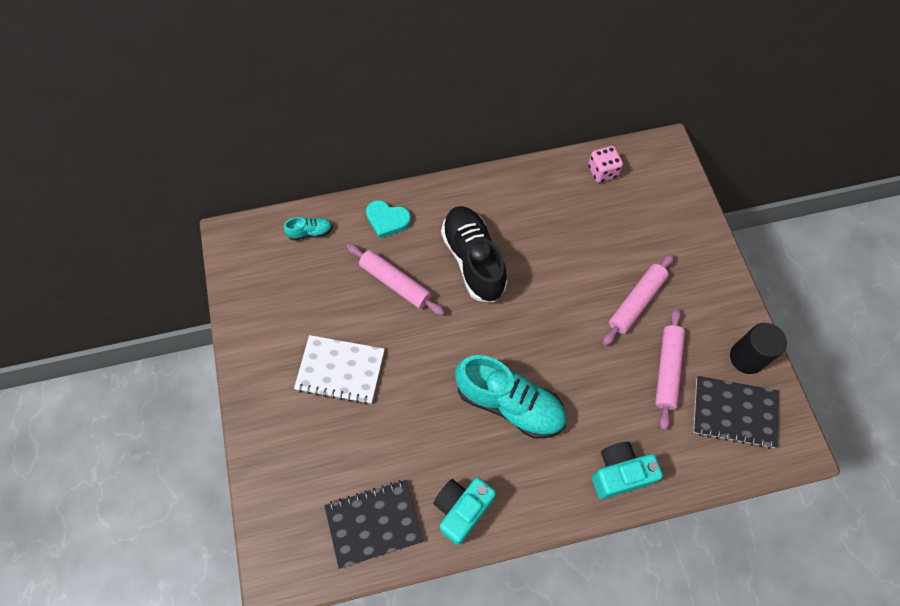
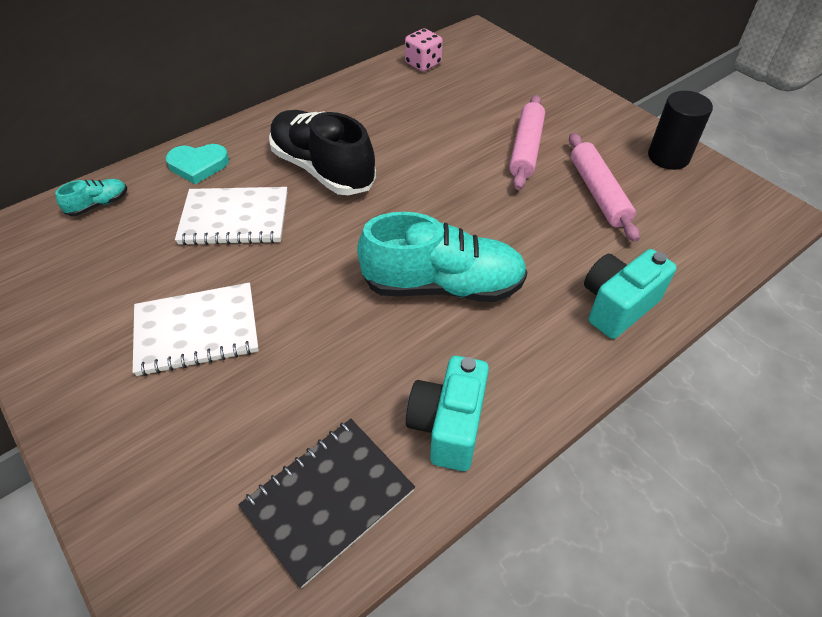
camera: 25 degrees left, 15 degrees down
(395, 283) = (234, 218): pink rolling pin -> white notebook
(734, 412) = (693, 205): black notebook -> none

